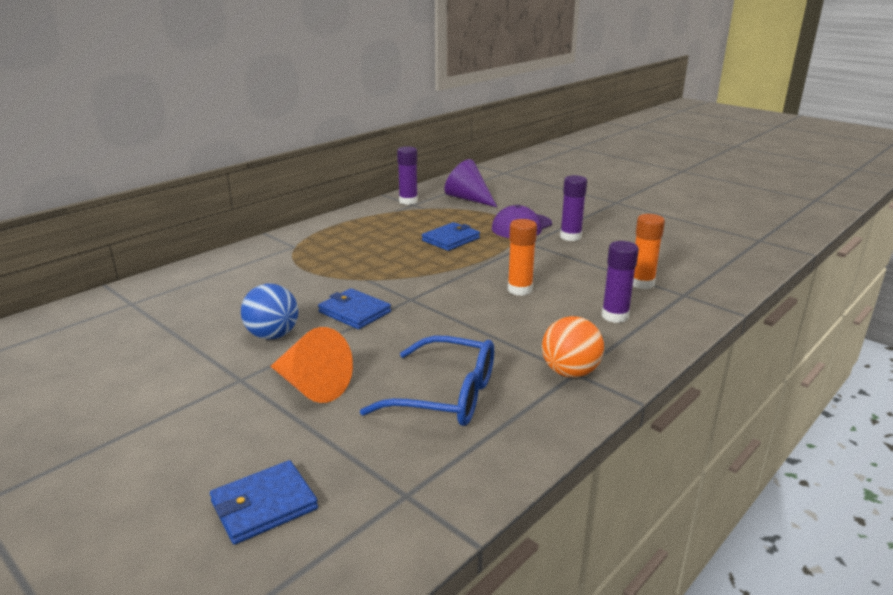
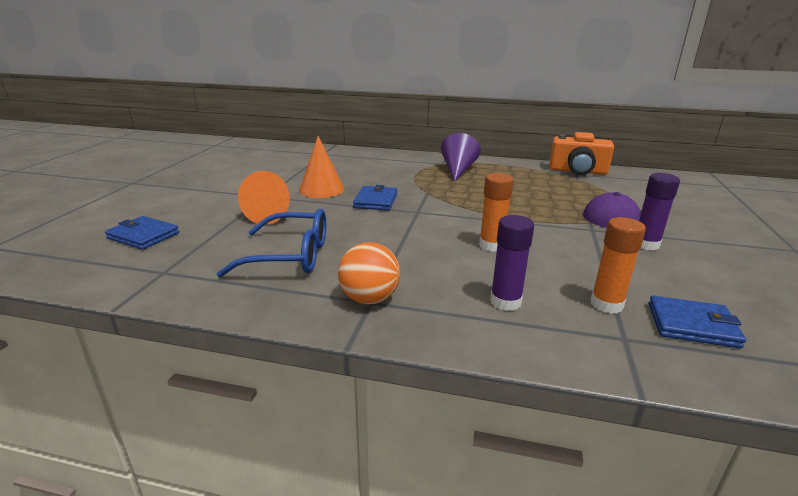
camera: 60 degrees right, 0 degrees up
(272, 335) = (321, 189): blue ball -> orange cone
(408, 201) = (578, 171): purple glue stick -> orange camera
(446, 395) = (290, 256): blue glasses -> blue glasses turned 75 degrees counterclockwise
(450, 239) = (538, 200): blue wallet -> blue wallet (692, 325)
(469, 199) = (631, 187): purple cone -> purple cone (458, 170)

